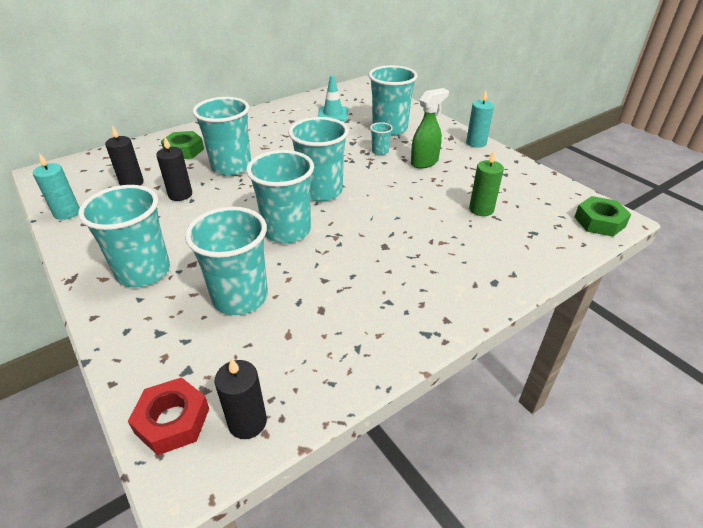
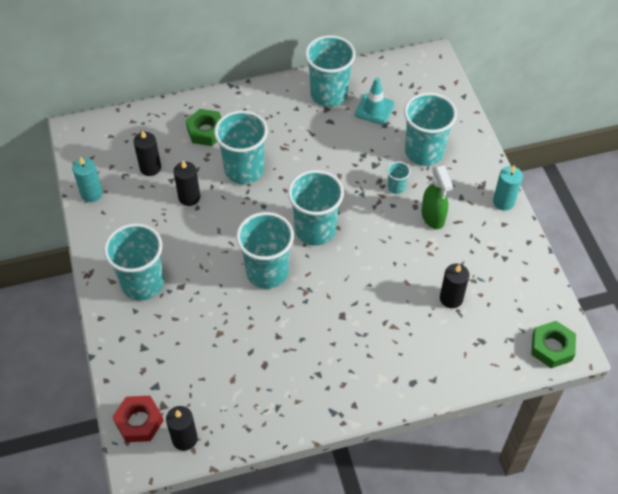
camera: 20 degrees right, 15 degrees up
(240, 297) = (208, 333): turquoise cup -> turquoise cup (329, 94)
(424, 162) = (433, 217): green spray bottle -> green spray bottle turned 90 degrees clockwise
(481, 209) = (451, 298): green candle -> black candle

